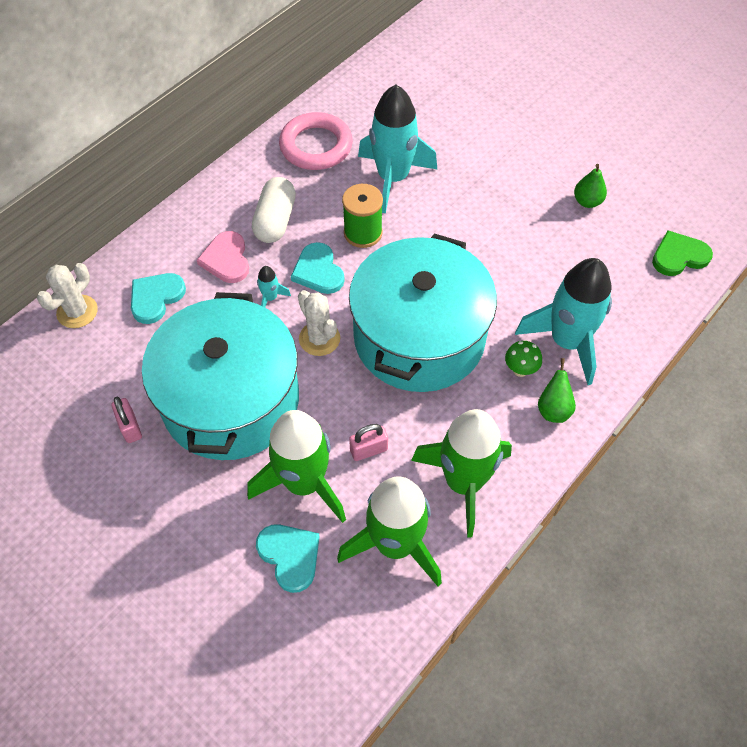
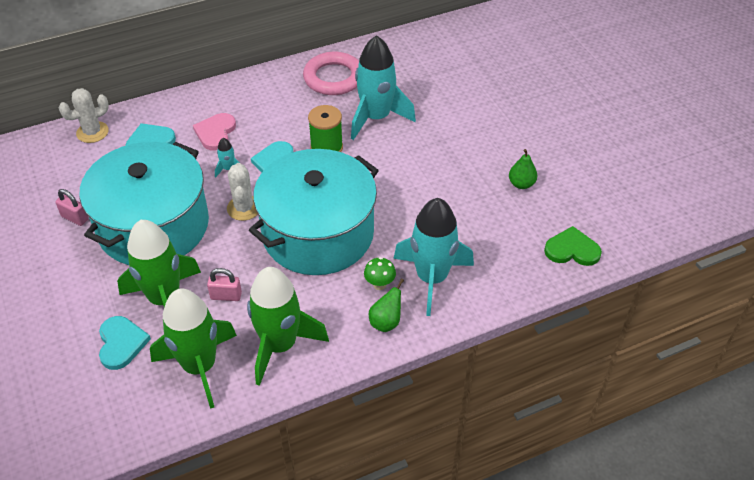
camera: 25 degrees right, 10 degrees down
(130, 427) = (75, 218): pink padlock -> pink padlock turned 60 degrees counterclockwise
(275, 220) = (268, 118): white capsule -> none

